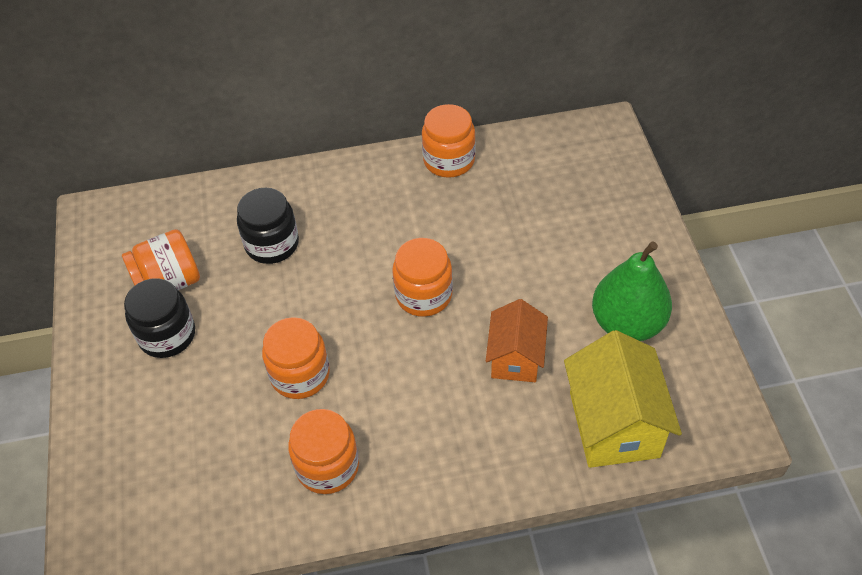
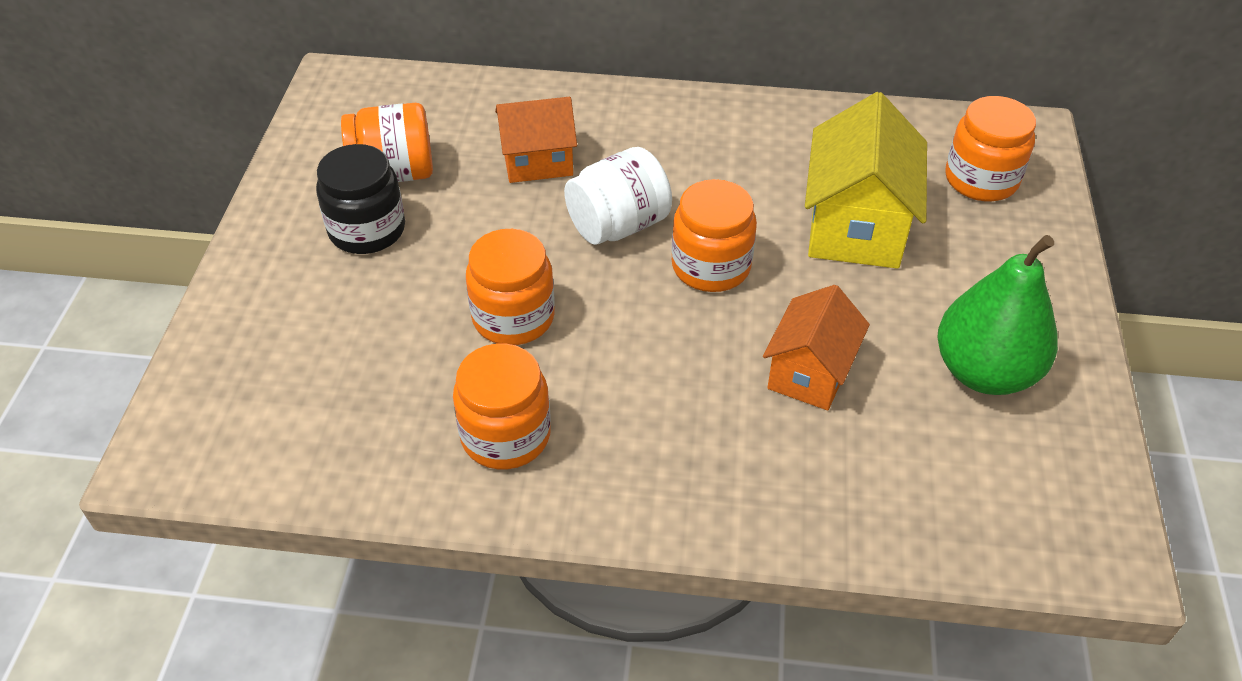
camera: 15 degrees right, 5 degrees down
(272, 244) = (537, 162): black jar -> orange house
(348, 280) = (618, 225): none -> white jar
(449, 160) = (800, 122): orange jar -> orange jar (981, 179)
(614, 424) = (924, 495): yellow house -> yellow house (855, 227)

